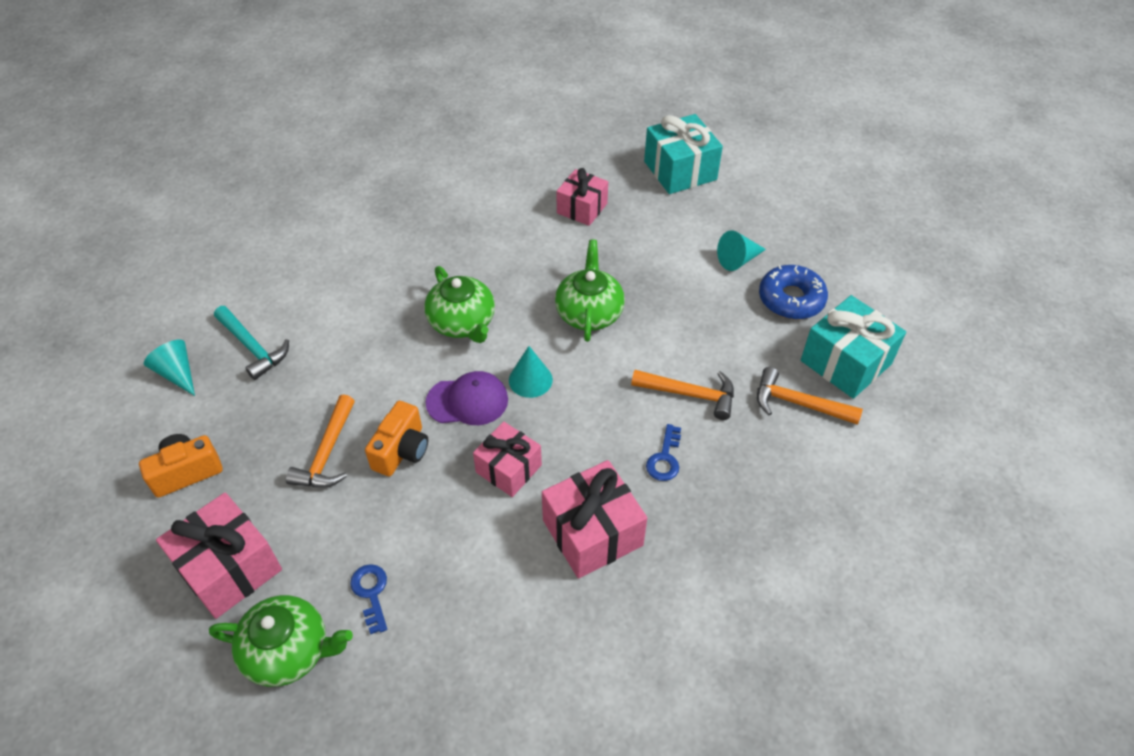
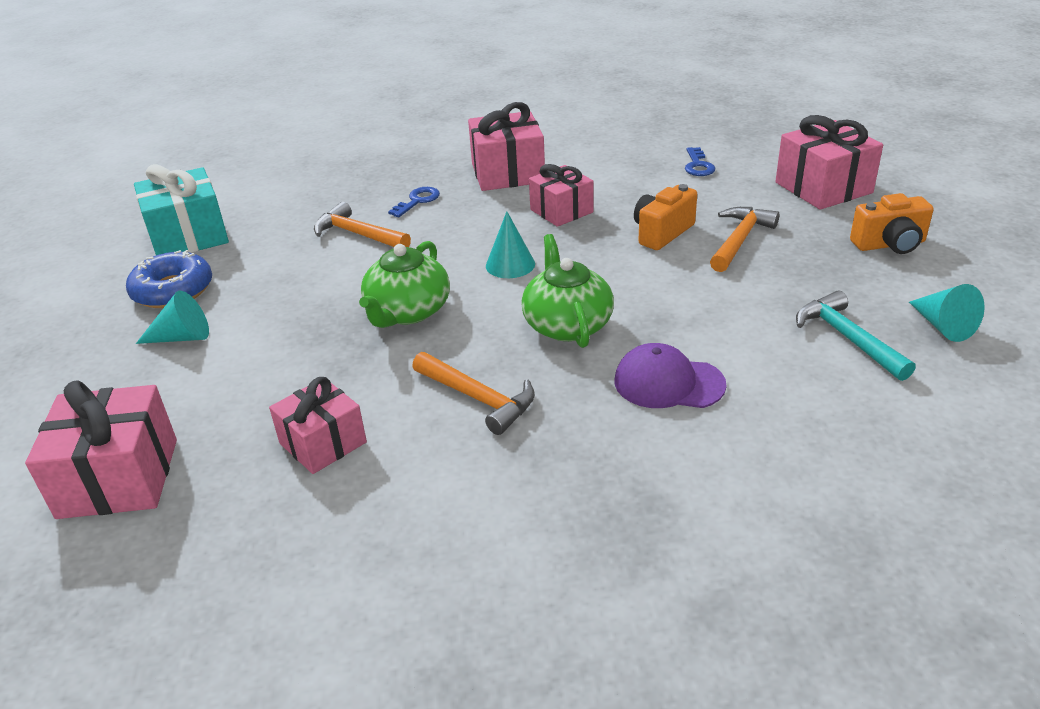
camera: 160 degrees left, 15 degrees down
(288, 651) = (763, 150): green teapot -> none
(467, 401) = (584, 257): purple cap -> purple cap (668, 383)
(680, 170) = (118, 478): turquoise gift -> pink gift
(798, 403) = (267, 217): orange hammer -> orange hammer (478, 398)

